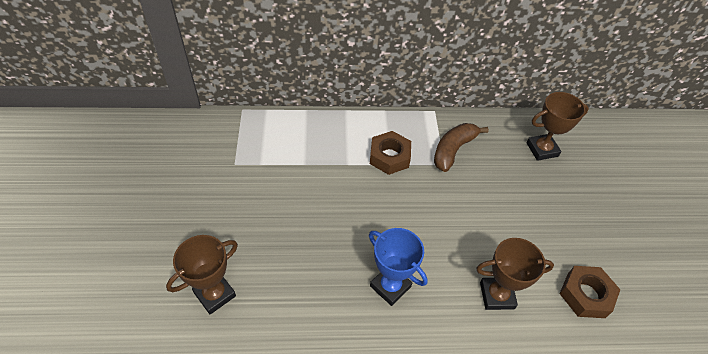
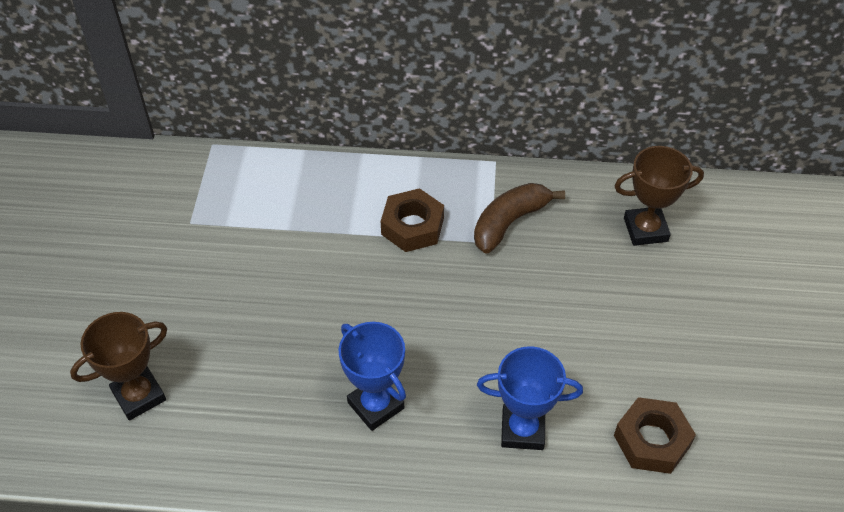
camera: 10 degrees right, 0 degrees up
(497, 295) = (522, 430): brown trophy -> blue trophy

